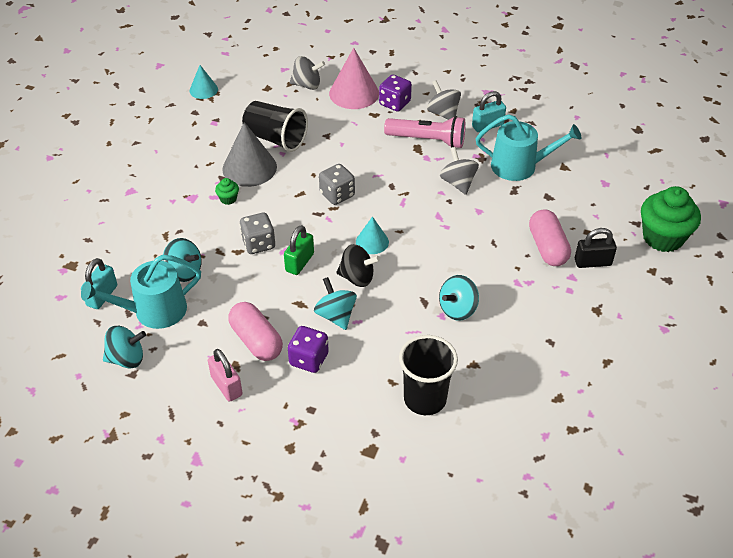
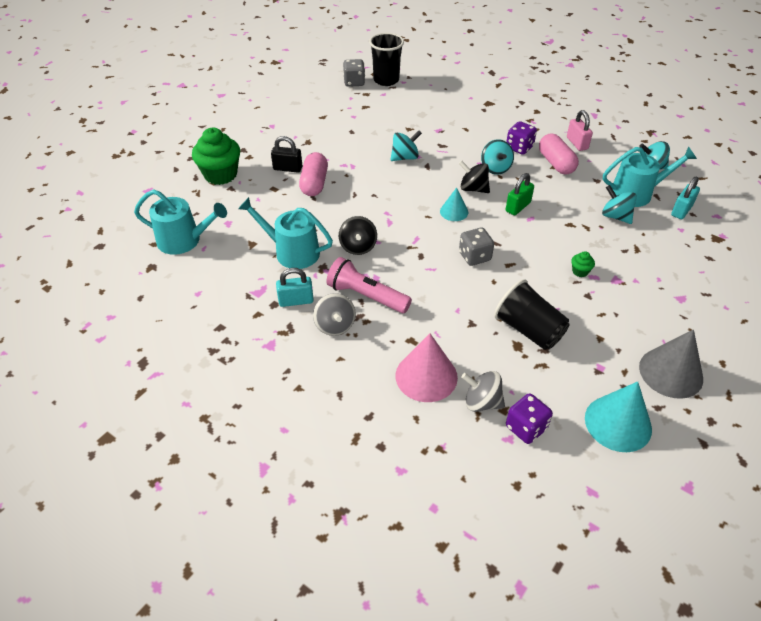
camera: 165 degrees left, 0 degrees up
(203, 90) = (618, 423): turquoise cone -> turquoise cone, size x1.76
(249, 168) = (559, 300): grey cone -> grey cone (671, 372)
(258, 244) = (552, 227): grey dice -> grey dice (354, 82)
(394, 103) = (383, 350): purple dice -> purple dice (526, 428)
(425, 399) = (447, 118): black cup -> black cup (386, 80)
(458, 183) = (358, 247): grey spinning top -> black spinning top
(631, 157) = (184, 240): none -> turquoise watering can

